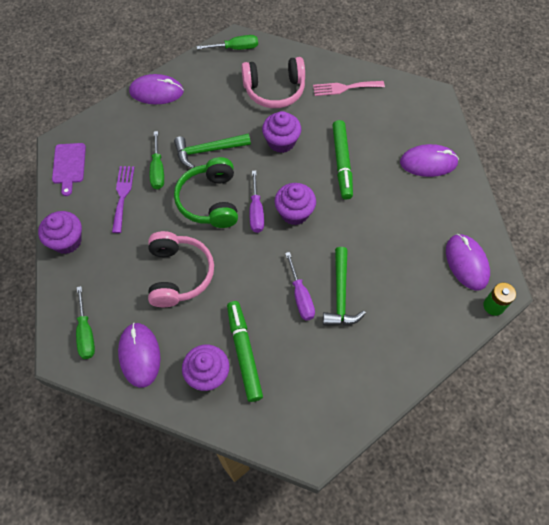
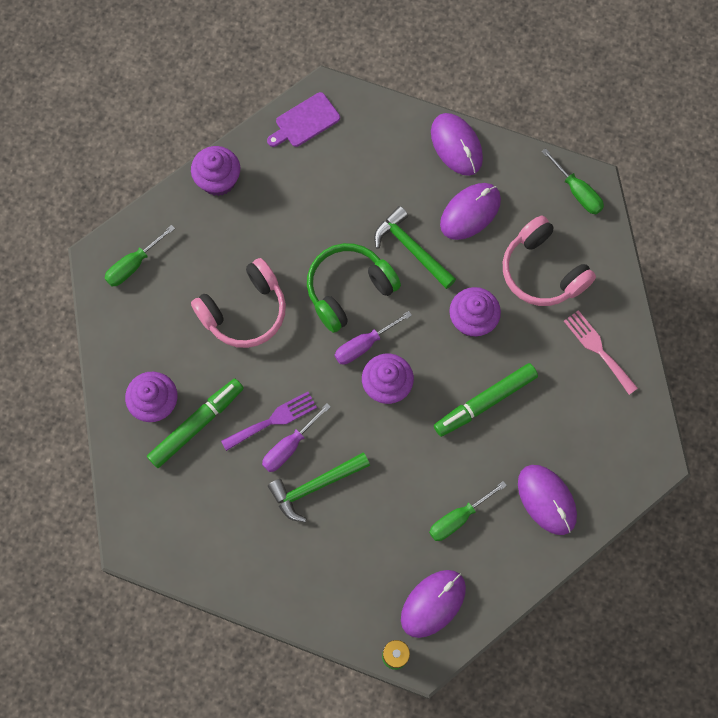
camera: 60 degrees right, 10 degrees up
(122, 195) = (302, 198): purple fork -> purple fork (273, 420)
(139, 355) = (139, 328): purple mouse -> purple mouse (470, 212)
(157, 170) = (354, 212): green screwdriver -> green screwdriver (458, 518)

